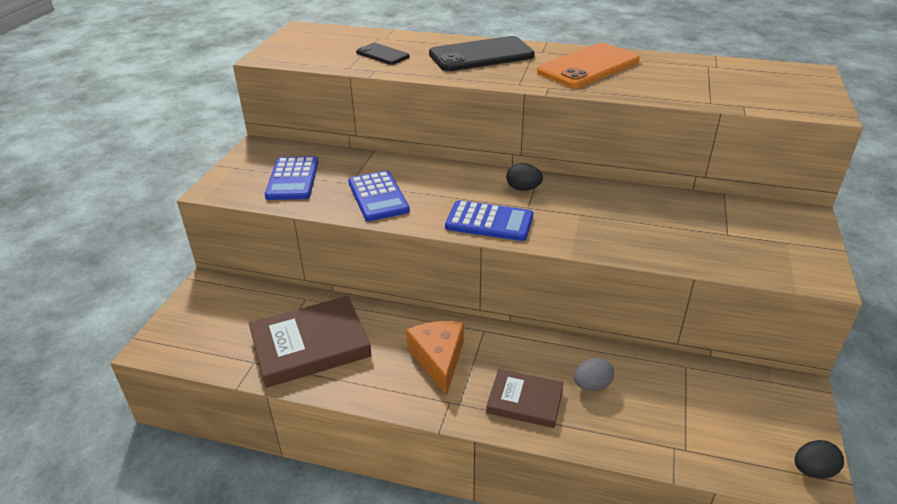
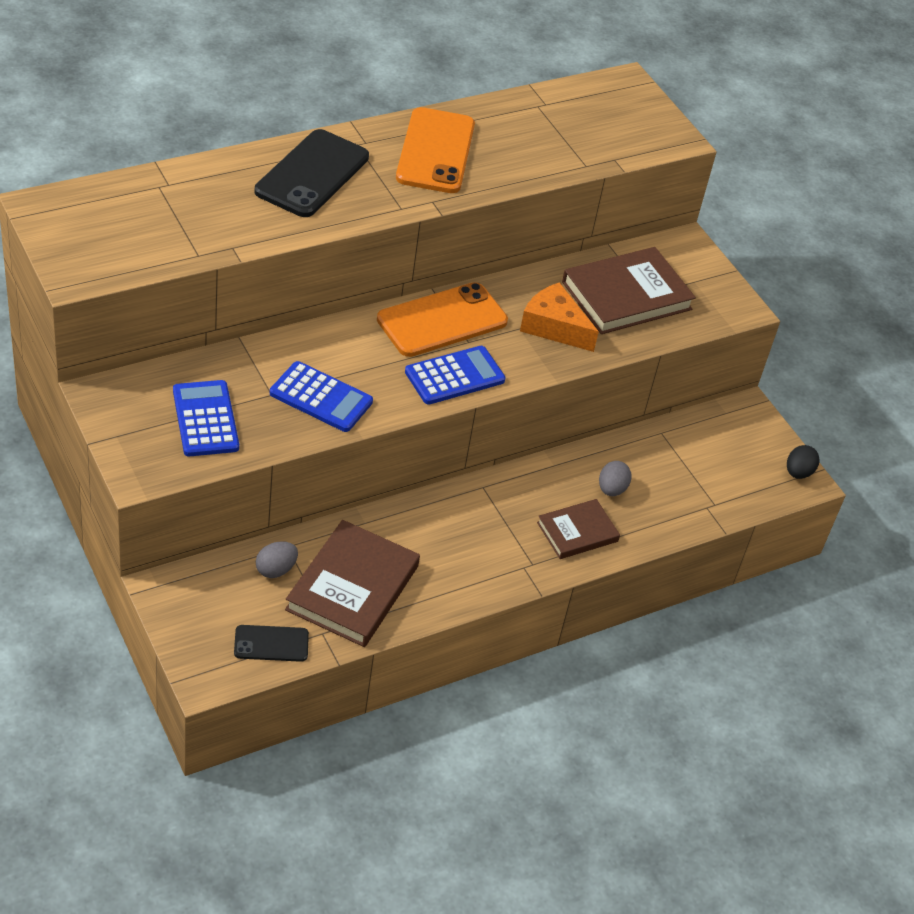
camera: 50 degrees left, 10 degrees up
(280, 308) = (276, 569): none -> grey egg
(292, 179) = (205, 419): blue calculator -> blue calculator turned 150 degrees counterclockwise
(382, 54) = (205, 216): black phone -> black phone (271, 644)
(438, 359) = (475, 535): orange cheese -> orange cheese (554, 327)
(523, 189) = (442, 320): black egg -> orange phone
(704, 228) = (626, 295): none -> brown book

